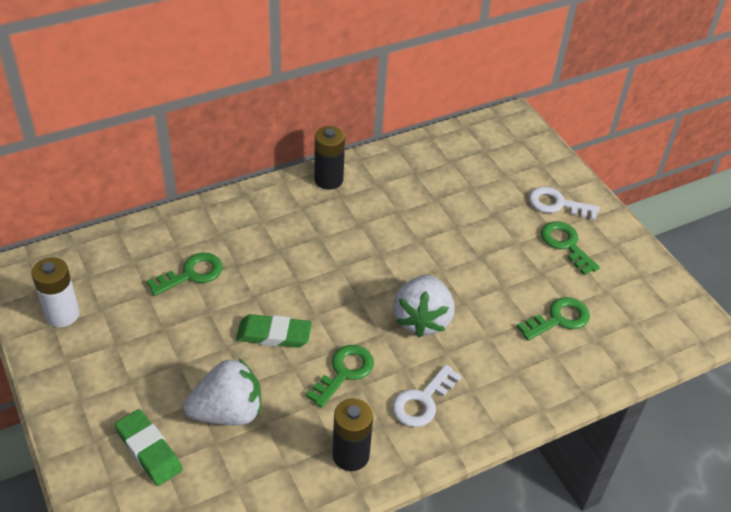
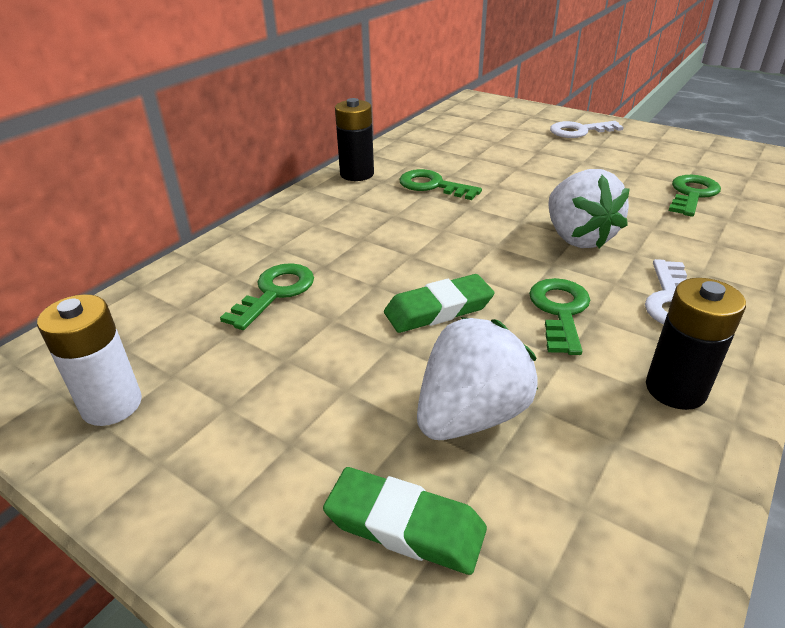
camera: 25 degrees left, 10 degrees down
(566, 244) = (622, 150): green key -> green key (432, 186)

